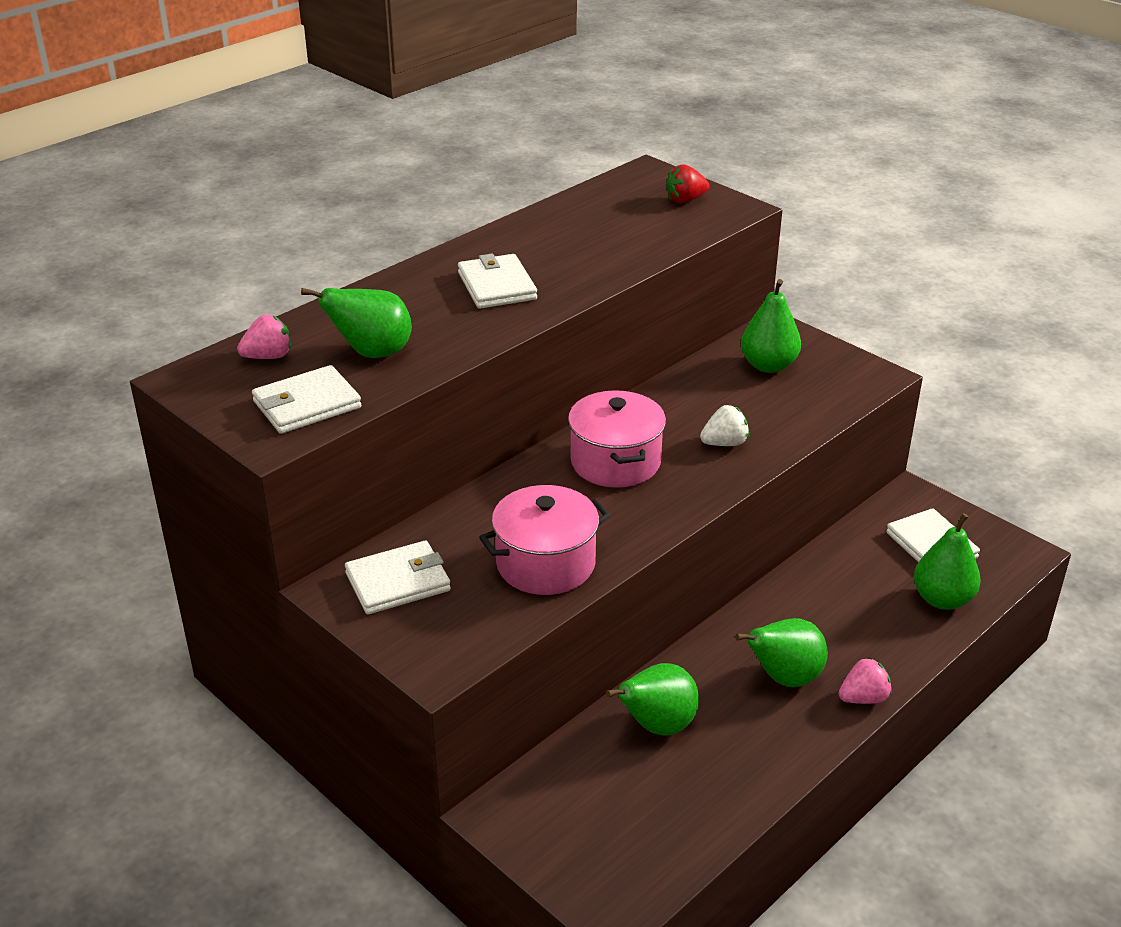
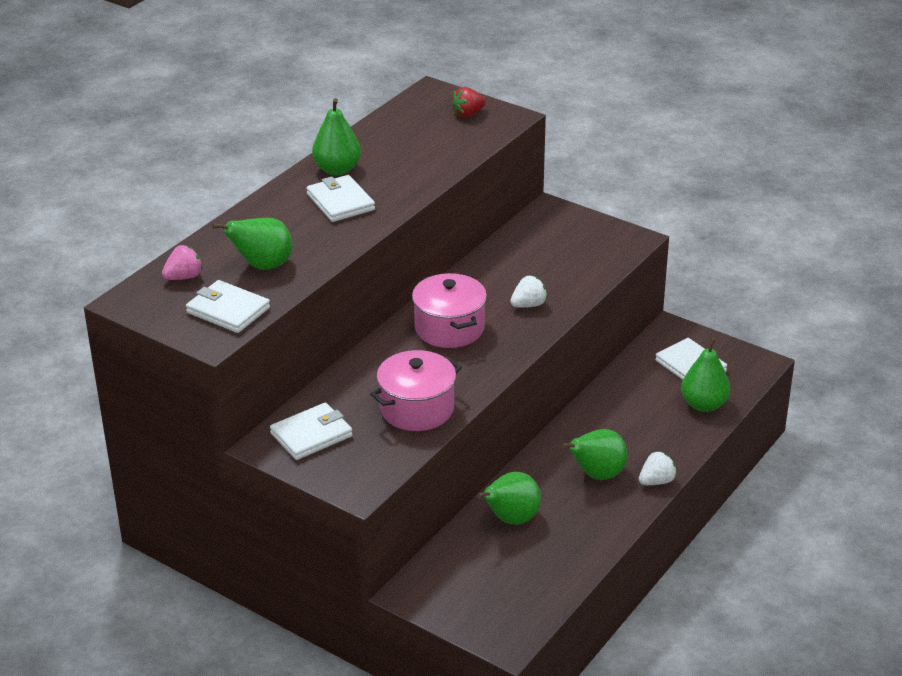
camera: 10 degrees left, 0 degrees up
(307, 404) = (228, 310): white wallet -> white wallet turned 75 degrees clockwise
(768, 365) = (550, 240): green pear -> green pear (337, 170)
(863, 698) = (656, 481): pink strawberry -> white strawberry

